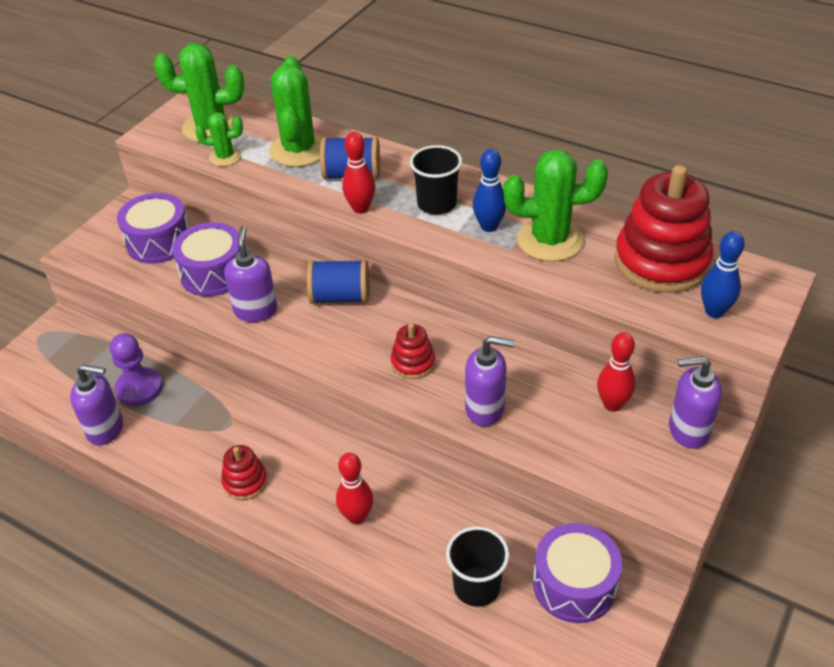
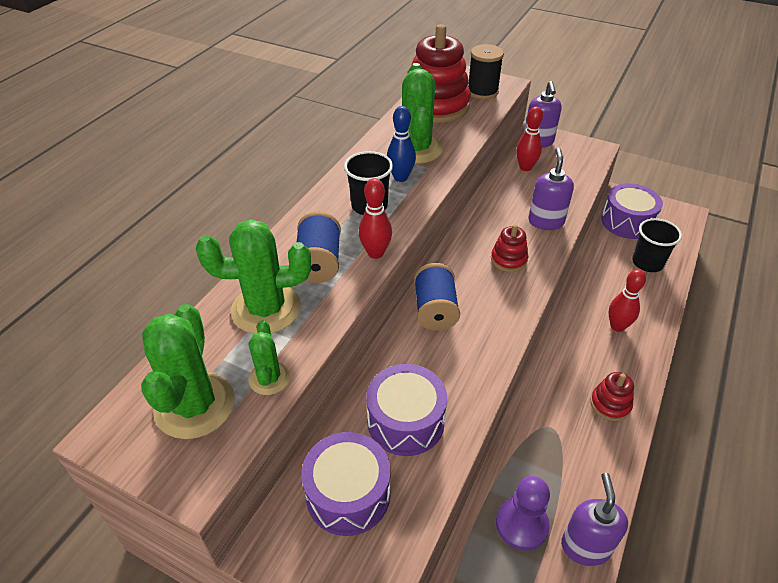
camera: 95 degrees left, 0 degrees up
(256, 310) = (461, 373): purple soap dispenser -> none
(714, 311) = (482, 91): blue bowling pin -> black spool

